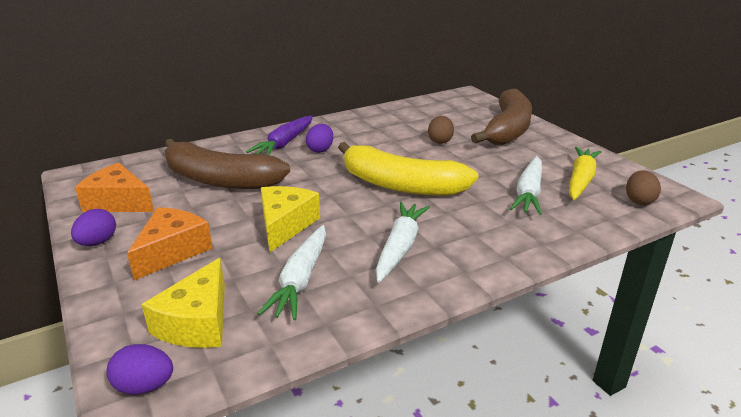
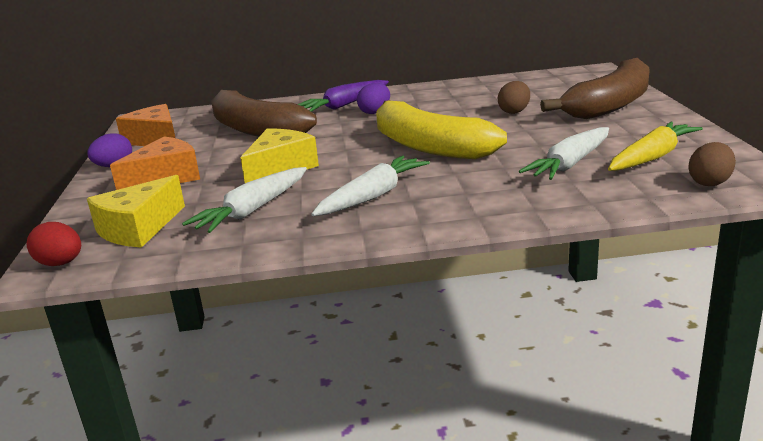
camera: 25 degrees right, 5 degrees down
(144, 386) = (60, 263): purple egg -> red egg

